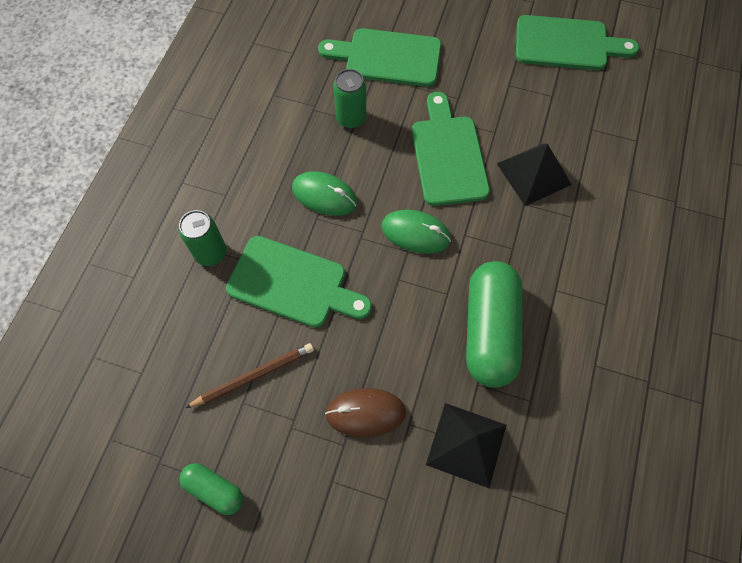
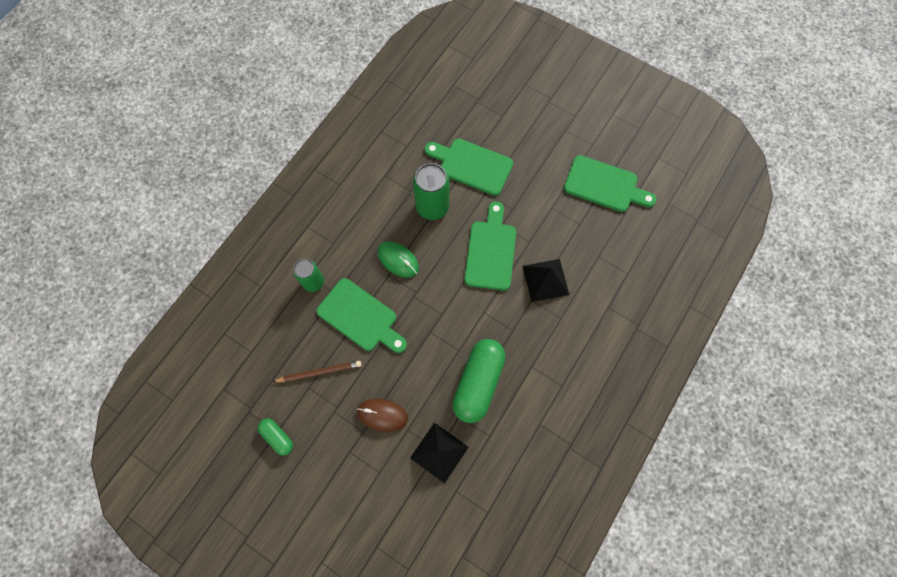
camera: 15 degrees right, 5 degrees up
(351, 118) = (432, 207): green can -> green can, size x1.55
(415, 233) = (451, 302): green mouse -> none

